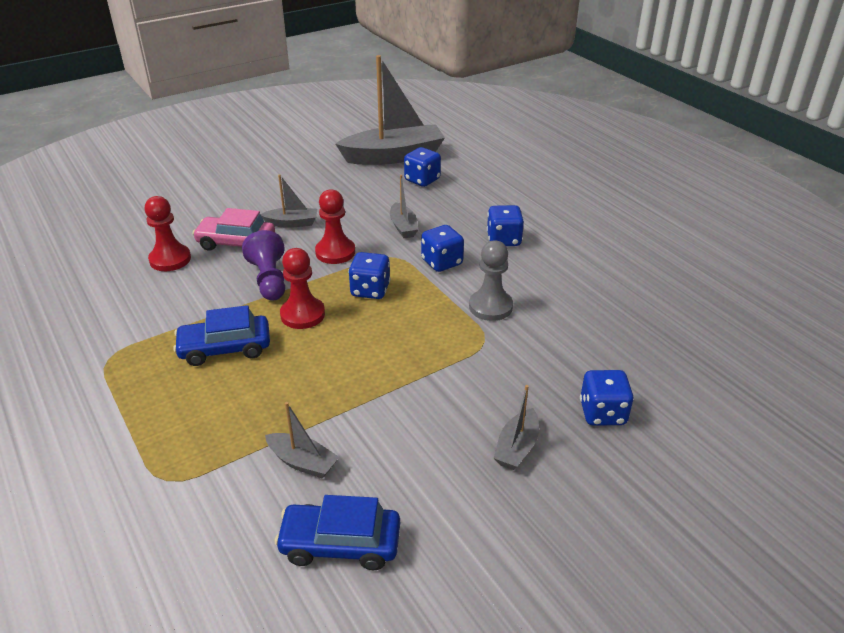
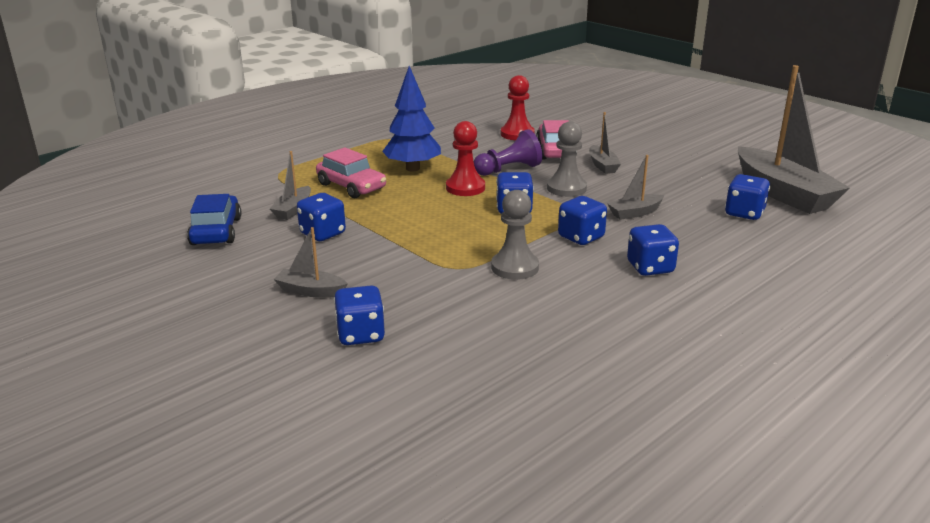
camera: 80 degrees right, 10 degrees down
(225, 348) = (413, 168): blue car -> blue tree
(253, 405) = (351, 186): none -> pink car
(335, 252) = (566, 188): red pawn -> grey pawn
(381, 435) = (323, 233): none -> blue dice

